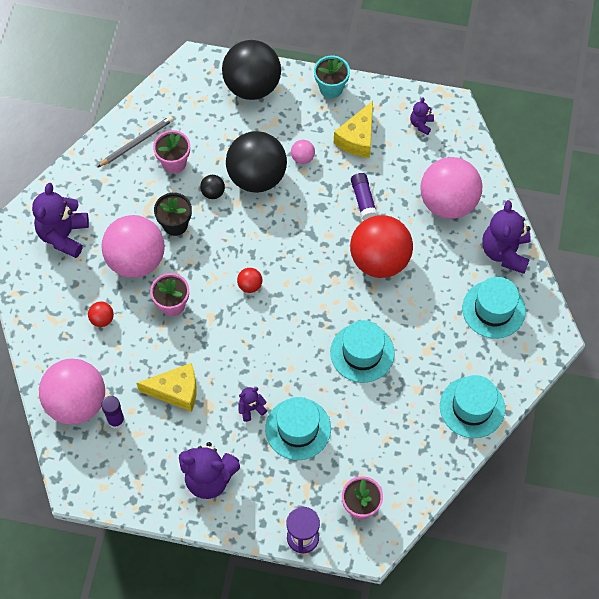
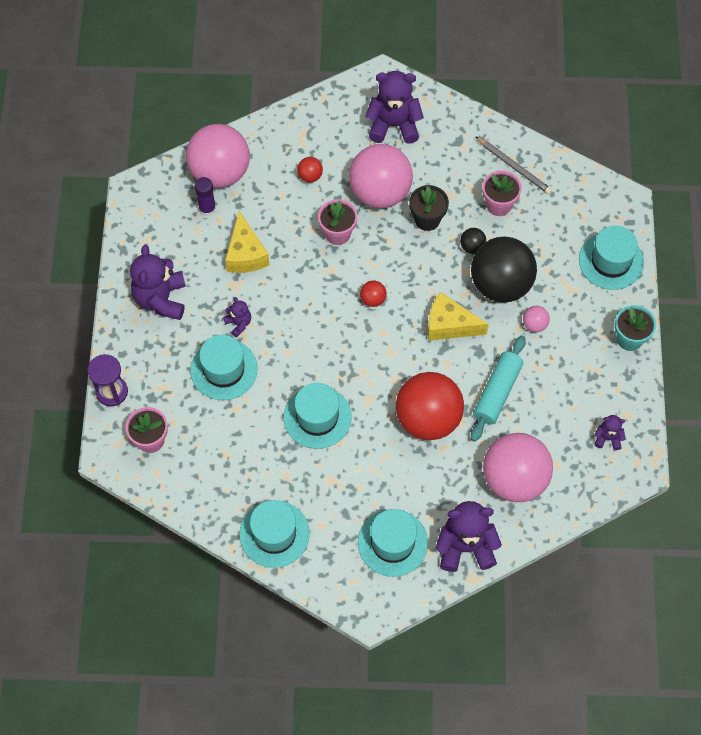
camera: 80 degrees right, 0 degrees up
(252, 86) = (611, 261): black ball -> turquoise hat
(357, 138) = (572, 375): yellow cheese -> yellow cheese (449, 325)
(363, 200) = (497, 392): purple glue stick -> turquoise rolling pin

